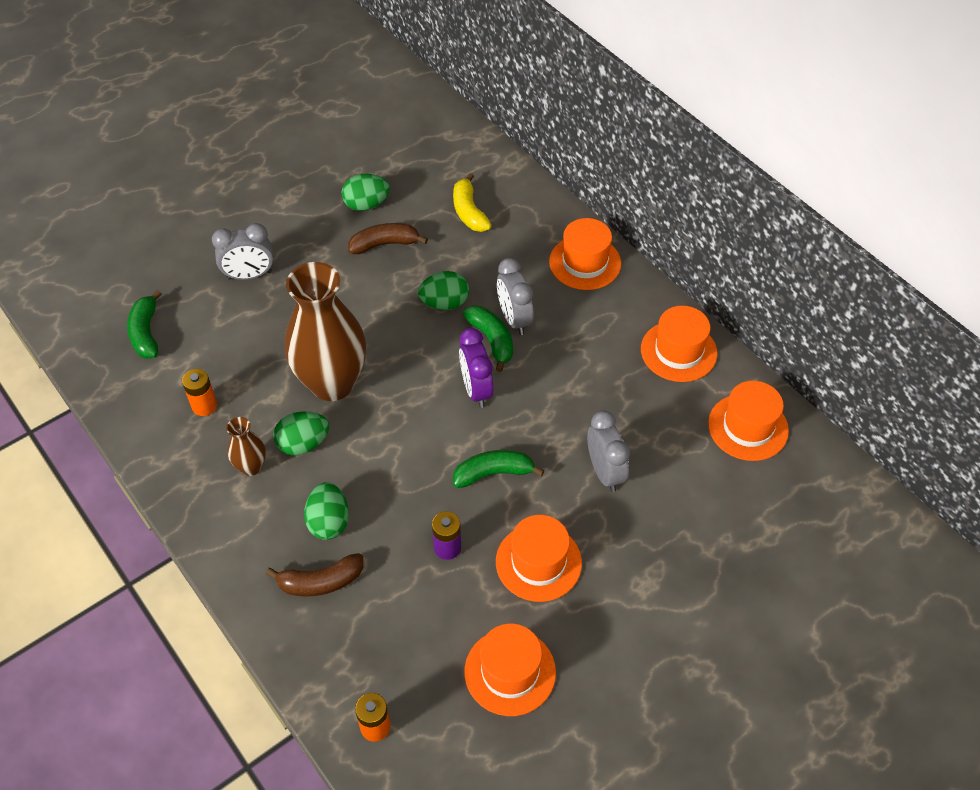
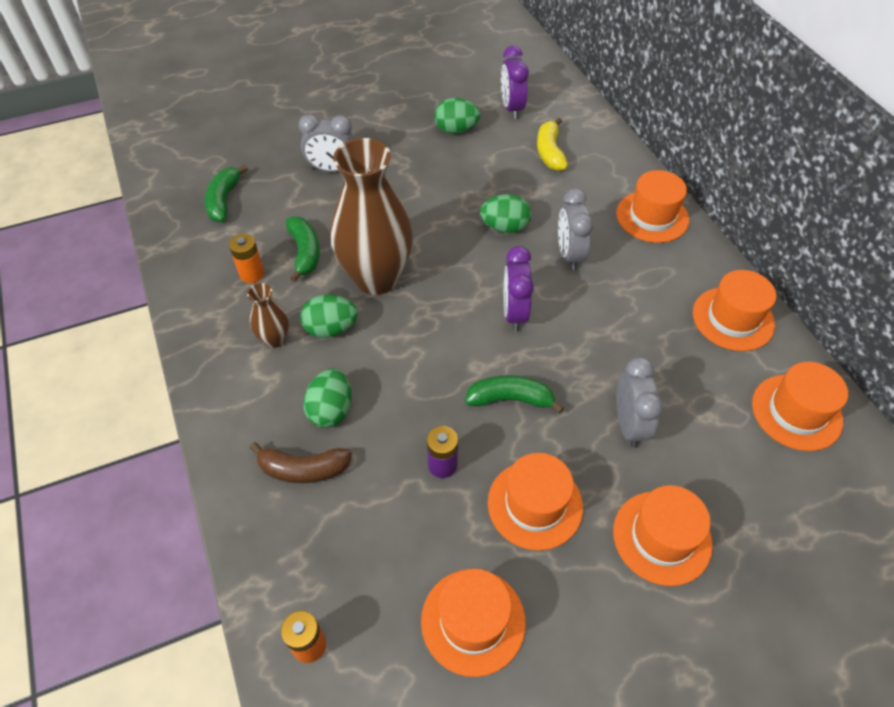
camera: 15 degrees right, 0 degrees up
(385, 244) = (463, 166): brown banana -> none
(417, 168) = (511, 108): none -> purple clock
(491, 340) = (542, 270): green banana -> green banana (305, 252)
(653, 563) = (662, 537): none -> orange hat

